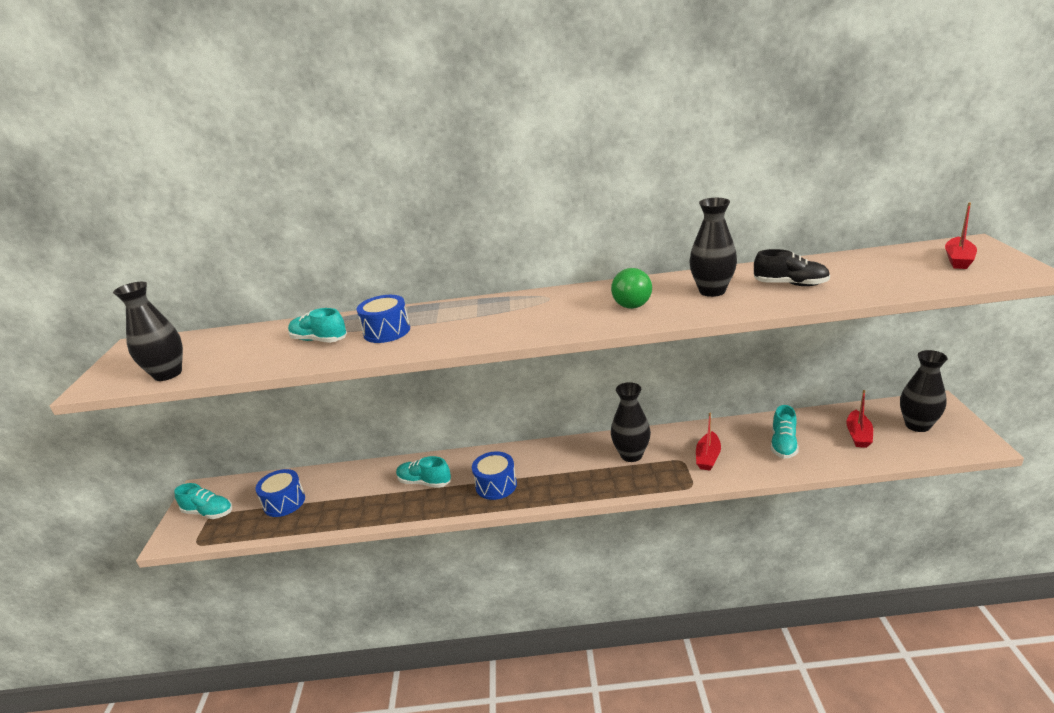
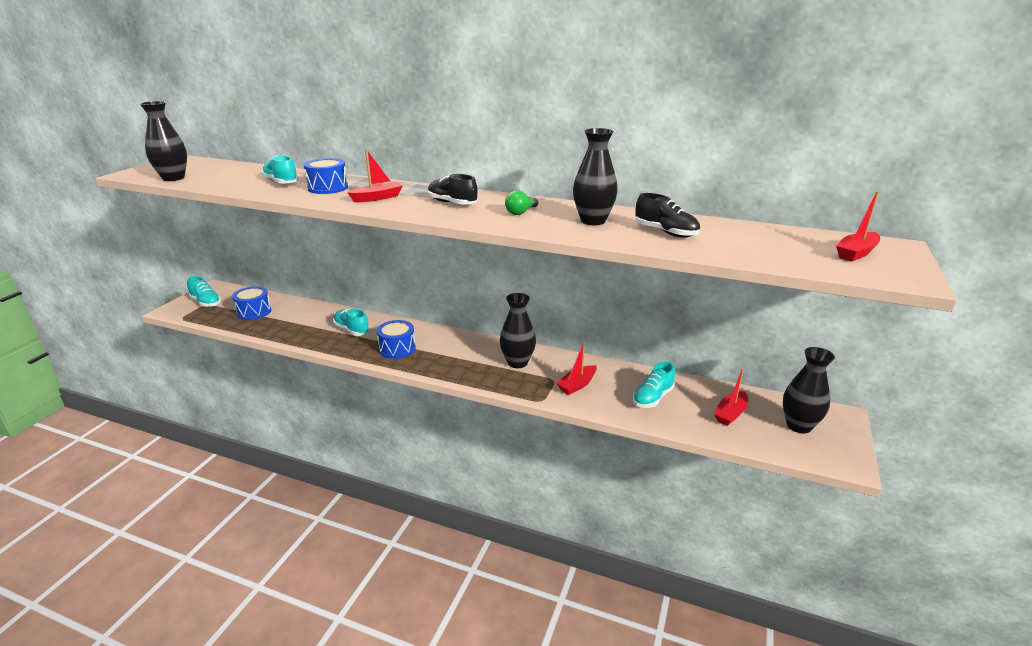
camera: 20 degrees right, 0 degrees up
(462, 327) = (377, 198): none -> red boat
(550, 311) = (452, 203): none -> black shoe
(633, 301) = (521, 212): green light bulb -> green light bulb, size x0.65

